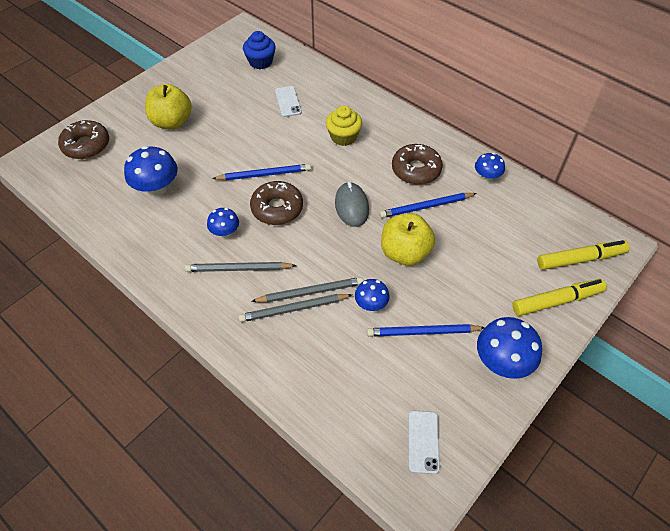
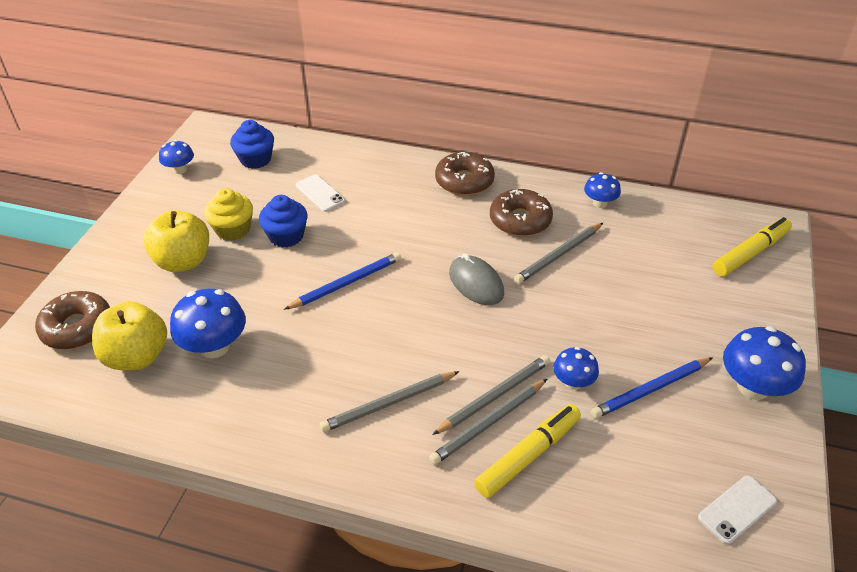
camera: 25 degrees left, 10 degrees down
(225, 232) = (342, 367): blue mushroom -> blue mushroom (180, 169)
(246, 126) = (286, 236): none -> blue cupcake
(277, 208) = (389, 316): brown donut -> brown donut (464, 181)
(343, 137) = (414, 211): yellow cupcake -> yellow cupcake (233, 229)
(405, 253) = (570, 312): yellow apple -> yellow apple (137, 356)
(423, 441) = (737, 509): white phone -> white phone turned 75 degrees clockwise
(426, 207) = (559, 255): blue pencil -> grey pencil
(557, 301) = (759, 303): yellow marker -> yellow marker (528, 455)

